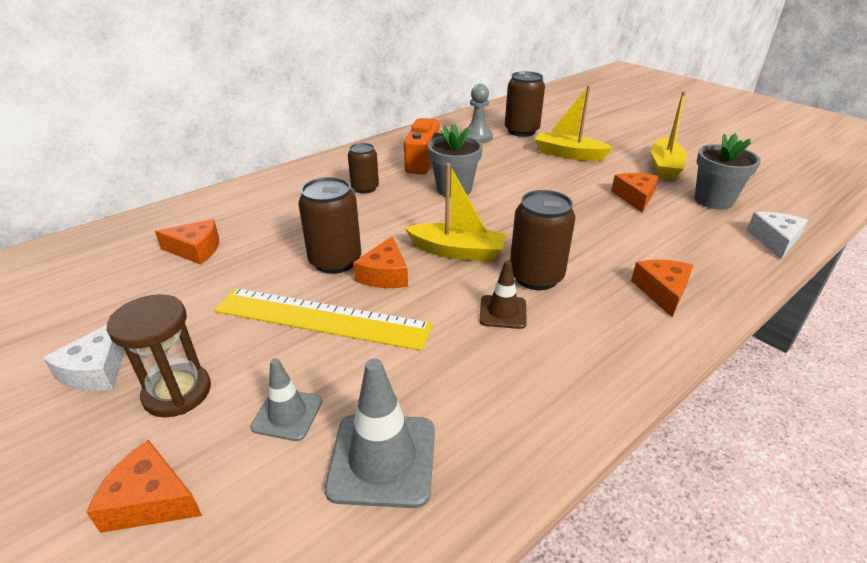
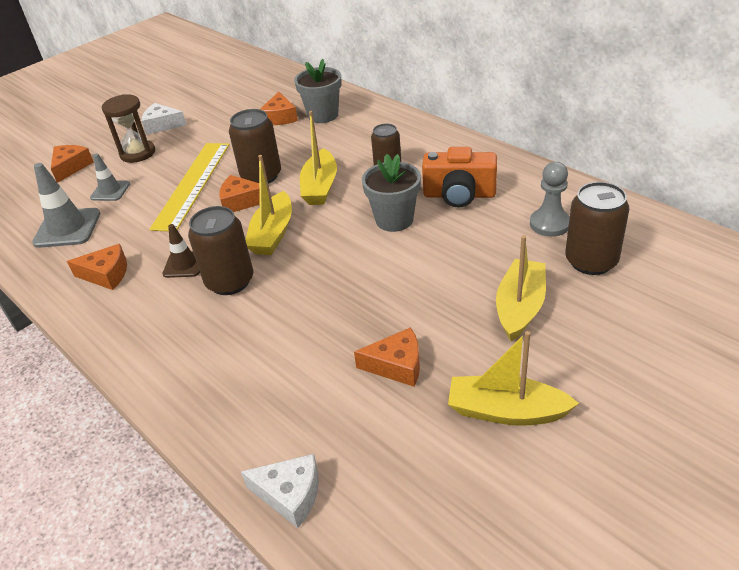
camera: 90 degrees right, 5 degrees up
(380, 223) = (320, 187): none -> yellow boat
(662, 291) = (197, 364): orange cheese -> orange cheese (106, 274)
(713, 200) = (398, 450): grey flower pot -> grey flower pot (323, 115)

